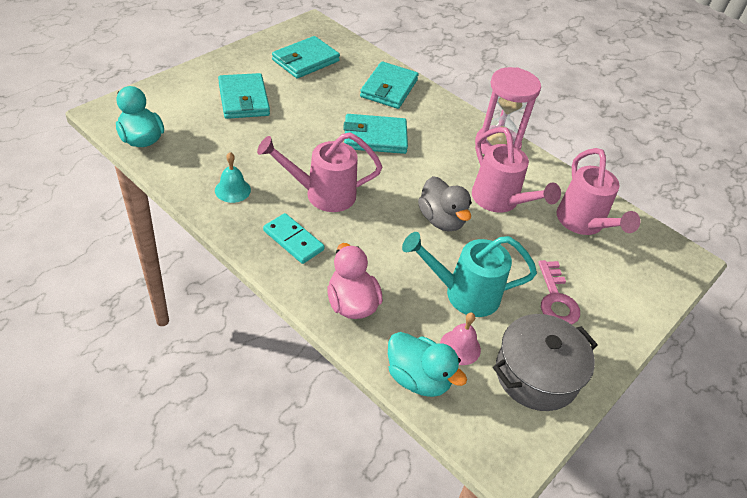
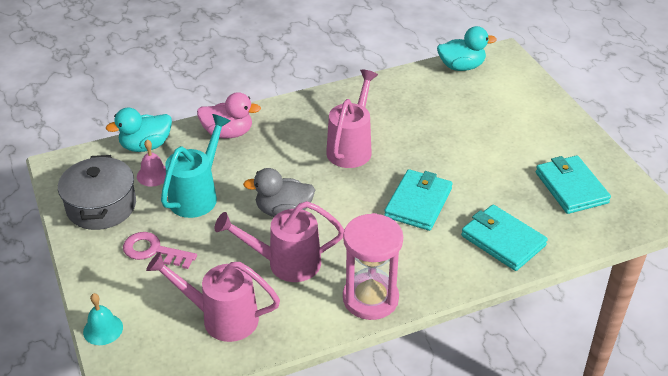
camera: 120 degrees right, 5 degrees down
(232, 190) = (379, 101): turquoise bell -> turquoise bell (103, 329)
(243, 99) = (506, 130): turquoise wallet -> none
(293, 240) = (306, 120): turquoise domino -> none

